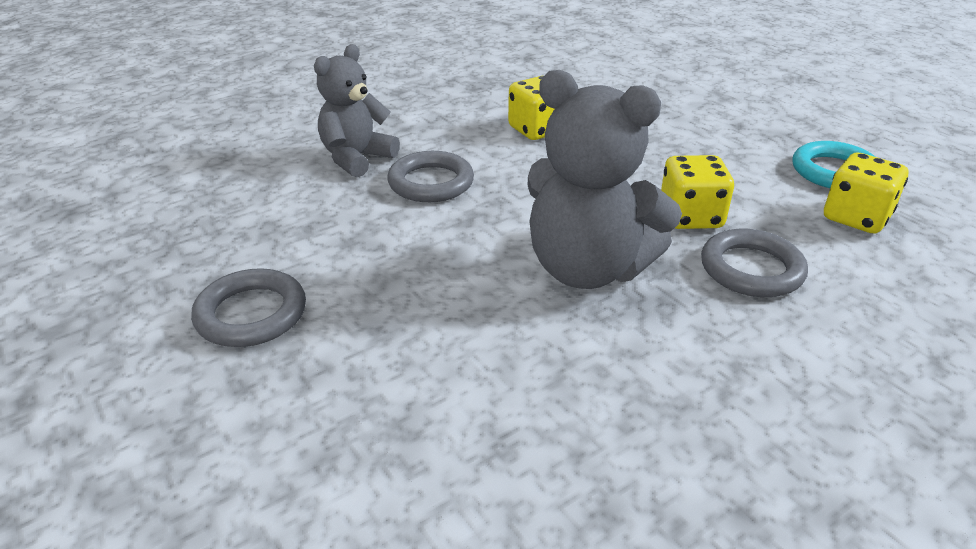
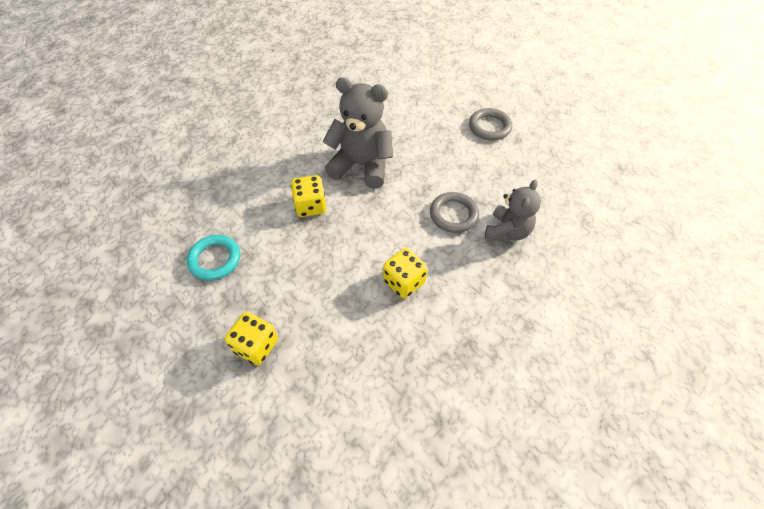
camera: 170 degrees right, 20 degrees up
(751, 269) = (288, 175): grey ring -> none
(856, 217) = (223, 217): yellow dice -> yellow dice (256, 345)

